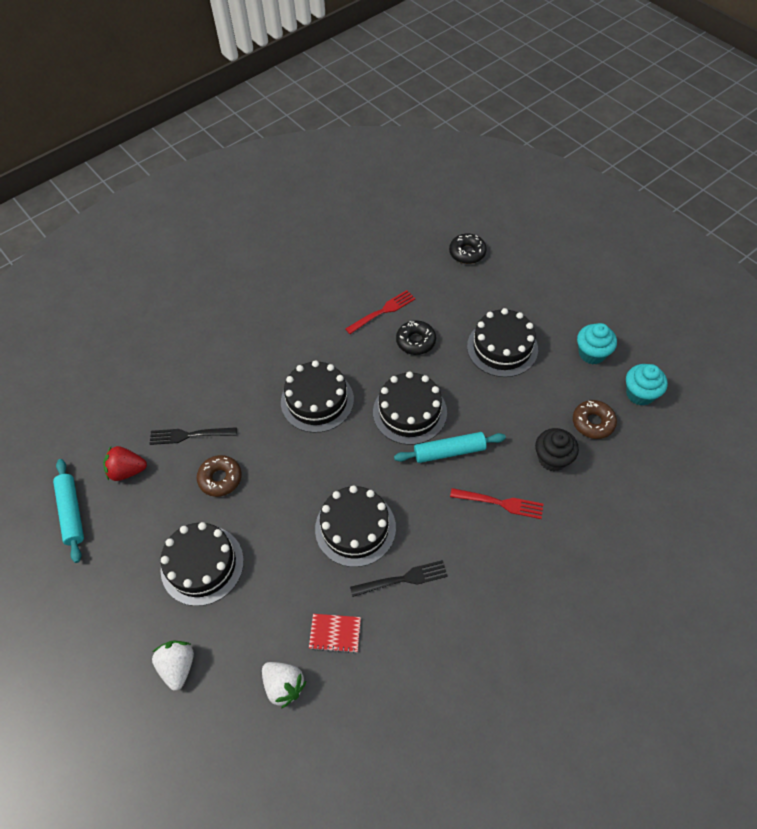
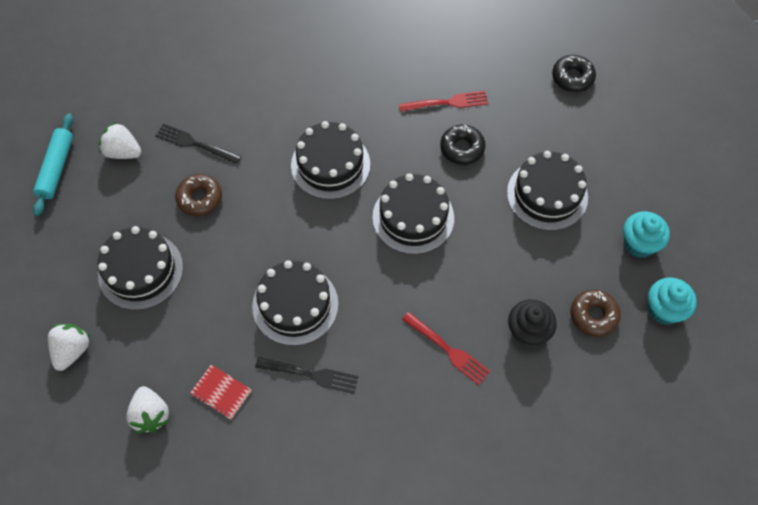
camera: 25 degrees right, 5 degrees up
(127, 471) = (123, 152): red strawberry -> white strawberry
(449, 451) = (428, 275): turquoise rolling pin -> none

